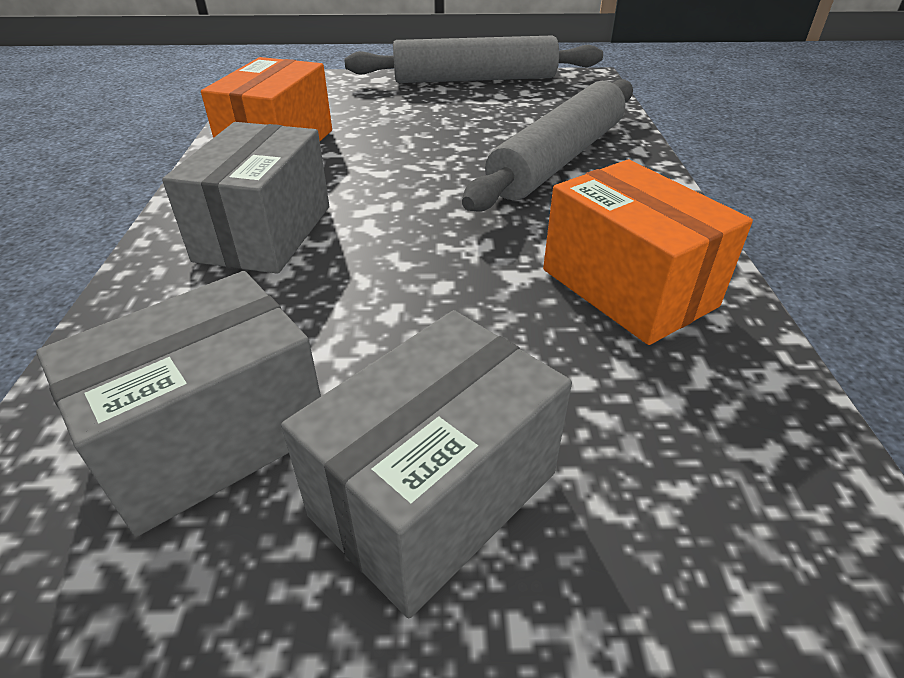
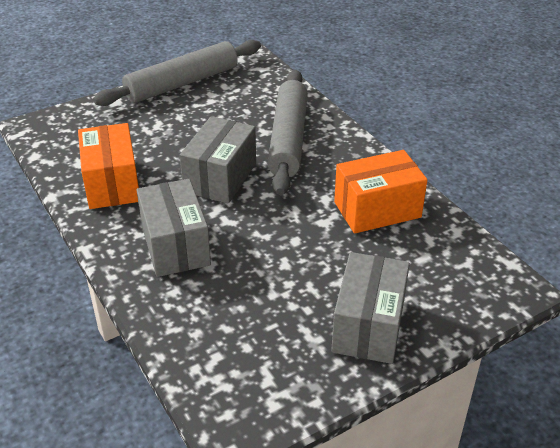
camera: 30 degrees left, 0 degrees up
(212, 437) = (266, 345): grey box -> grey box (220, 177)
(628, 287) = (377, 209): orange box -> orange box turned 45 degrees counterclockwise

